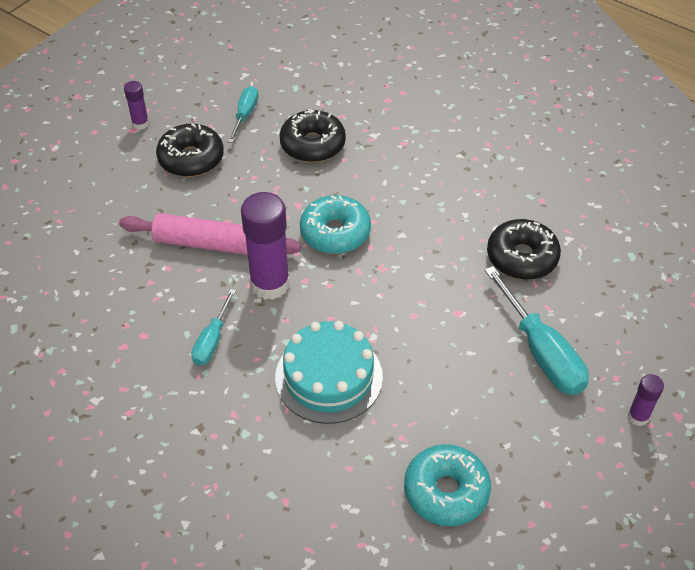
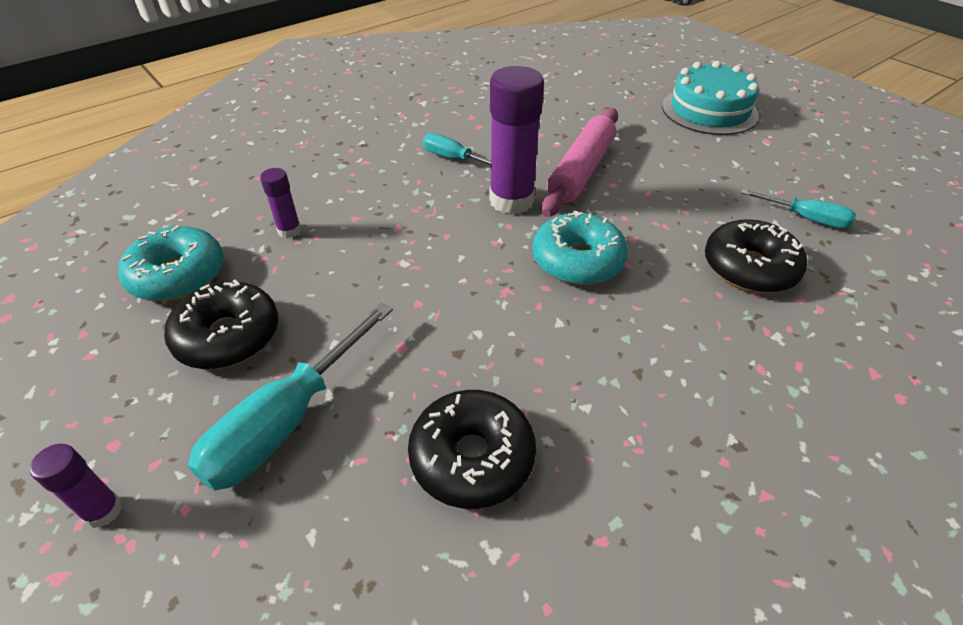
camera: 105 degrees right, 5 degrees down
(140, 123) = (777, 145): purple glue stick -> purple glue stick (289, 230)
(191, 158) = (718, 171): black donut -> black donut (228, 336)
(328, 377) = (369, 221): turquoise cake -> turquoise cake (709, 111)
(542, 353) = (285, 422): turquoise screwdriver -> turquoise screwdriver turned 45 degrees counterclockwise

